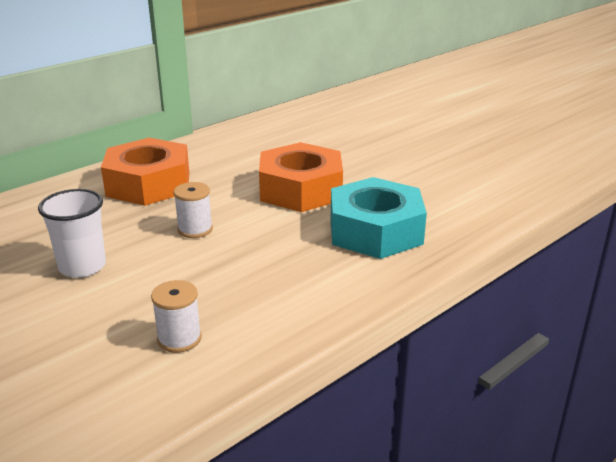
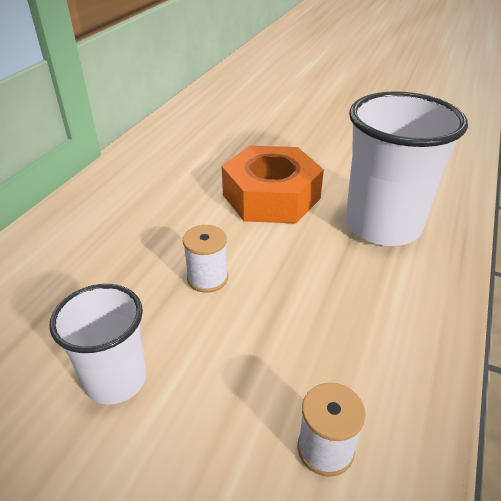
camera: 25 degrees left, 10 degrees up
(148, 184) = (104, 232): orange nut -> none
(375, 231) = (383, 226): turquoise nut -> white cup

